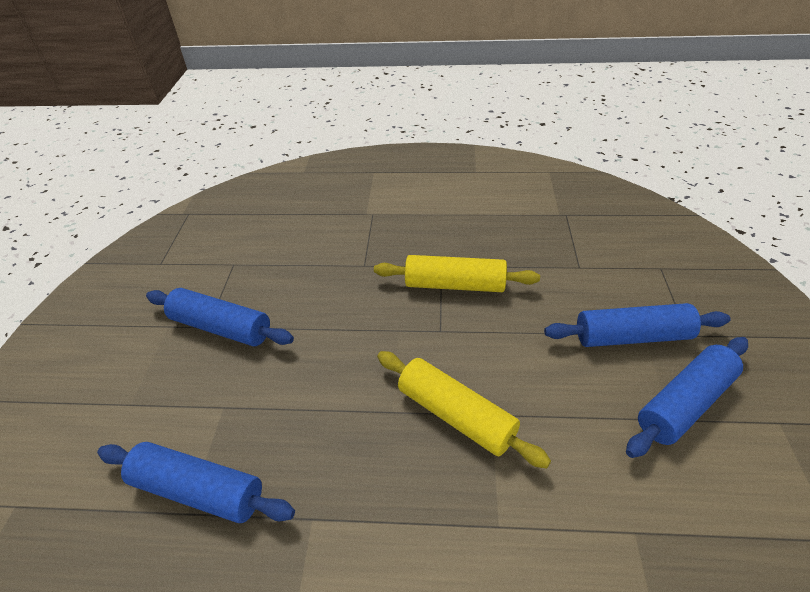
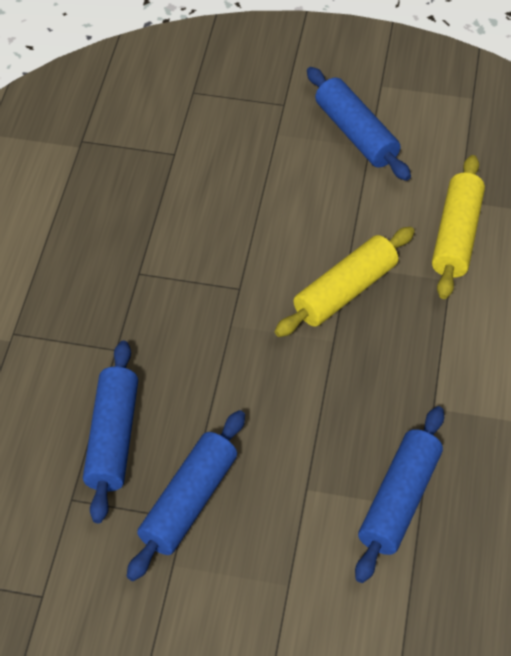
camera: 85 degrees left, 10 degrees up
(454, 285) = (174, 265): yellow rolling pin -> yellow rolling pin (456, 235)
(632, 336) = (278, 143): blue rolling pin -> blue rolling pin (112, 438)

